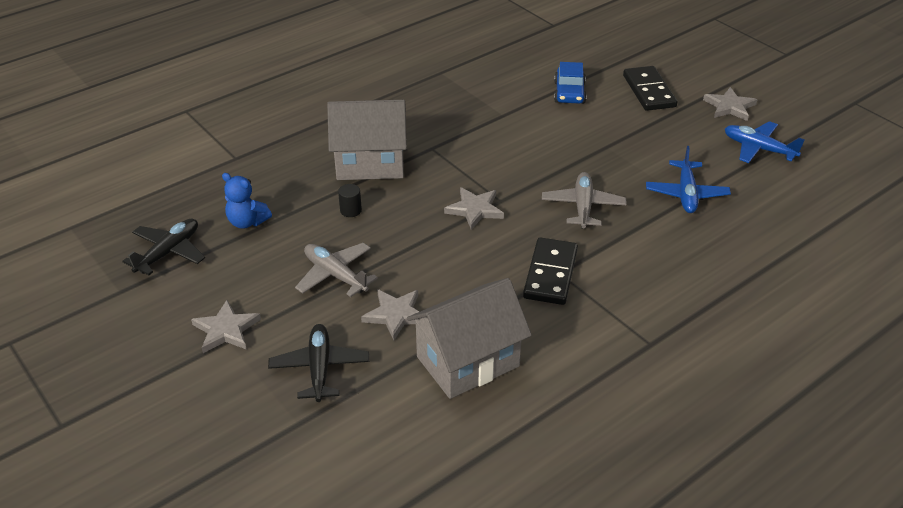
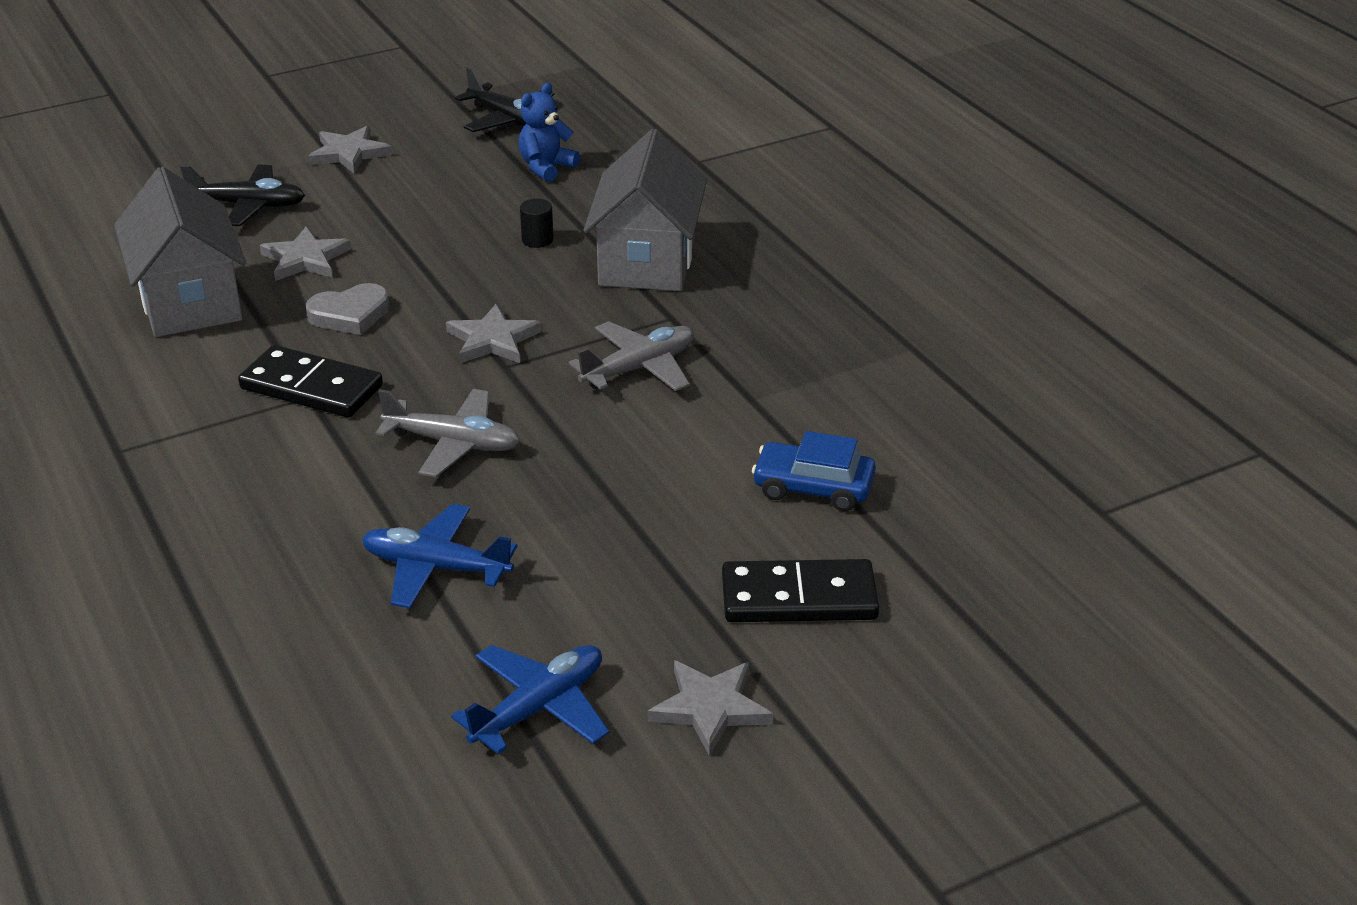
camera: 100 degrees right, 5 degrees down
(335, 275) = (406, 222): grey plane -> grey plane (639, 368)
(463, 276) = (350, 314): none -> grey heart

